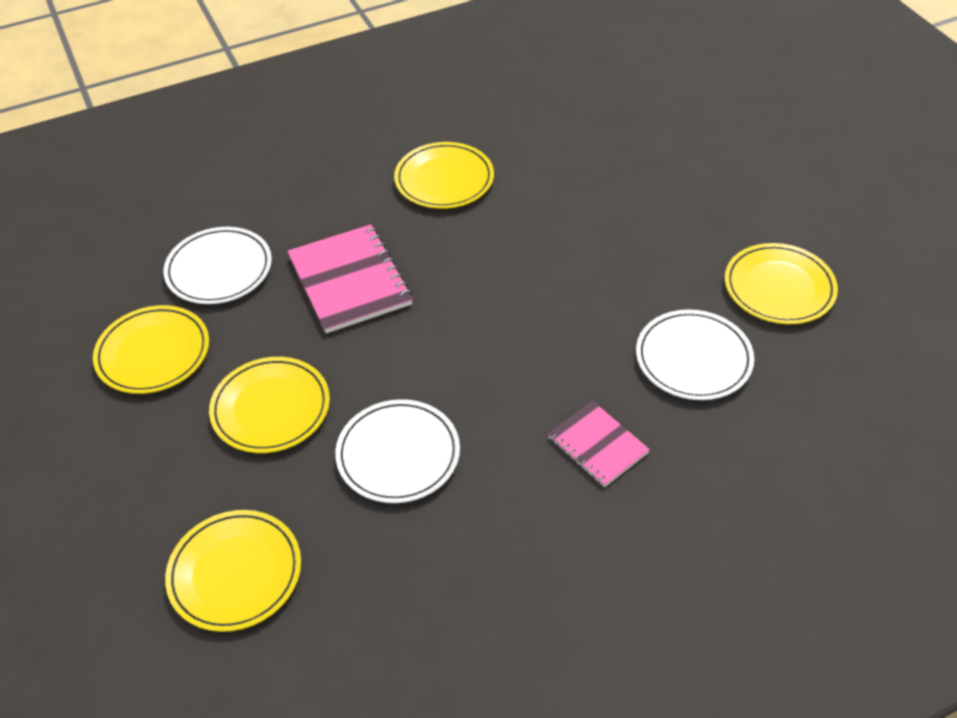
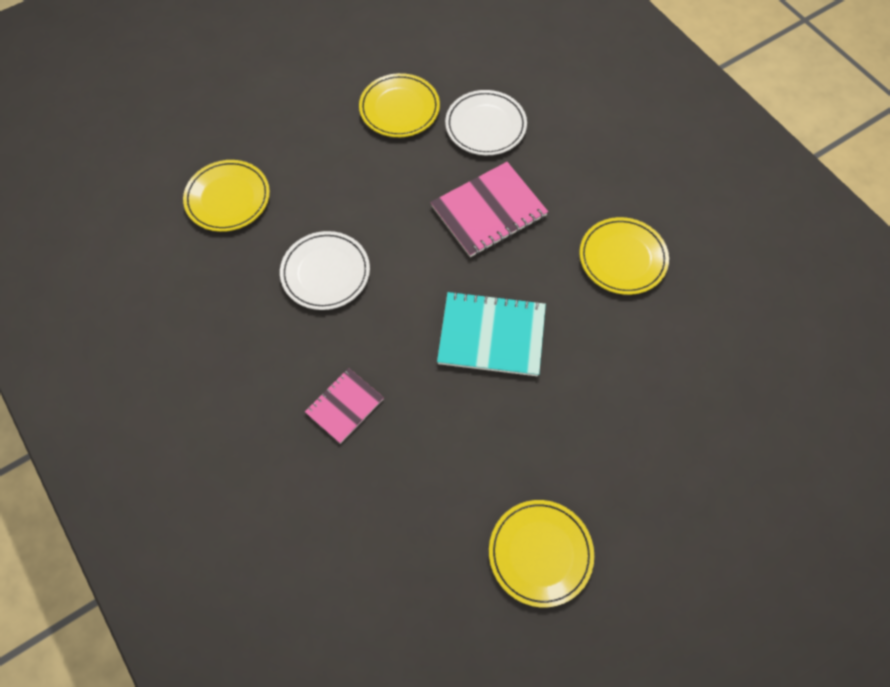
camera: 80 degrees right, 15 degrees up
(271, 408) = (358, 188): yellow plate -> none
(521, 297) = (491, 335): none -> turquoise notebook
(693, 358) = (442, 476): white plate -> none

